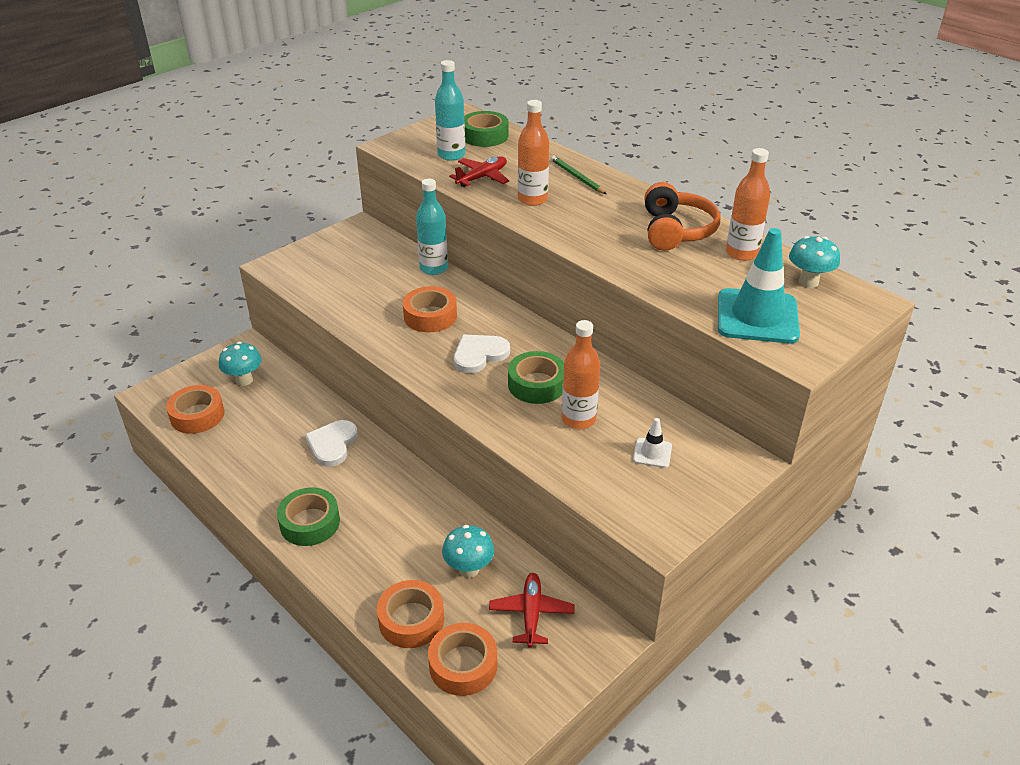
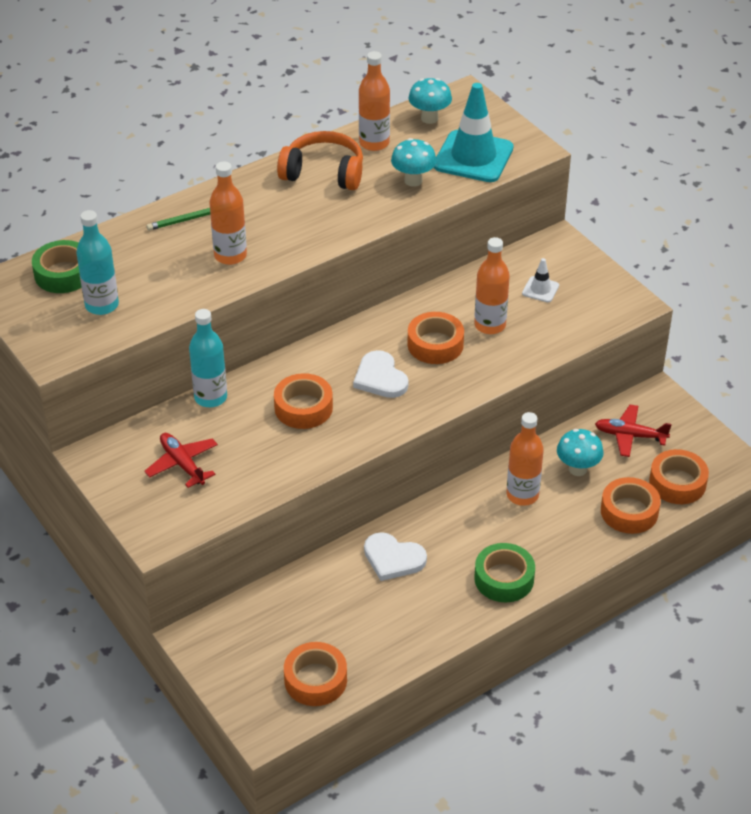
camera: 80 degrees left, 5 degrees up
(244, 380) = (261, 637): turquoise mushroom -> turquoise mushroom (413, 180)
(423, 527) = (522, 495): none -> orange bottle
(482, 177) = (167, 286): red plane -> red plane (182, 464)
(536, 384) = (435, 344): green tape -> orange tape

